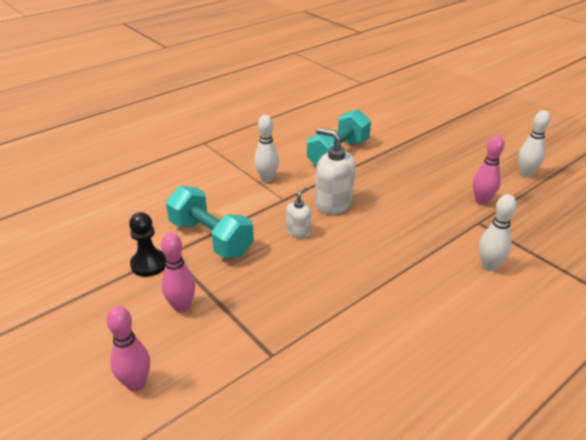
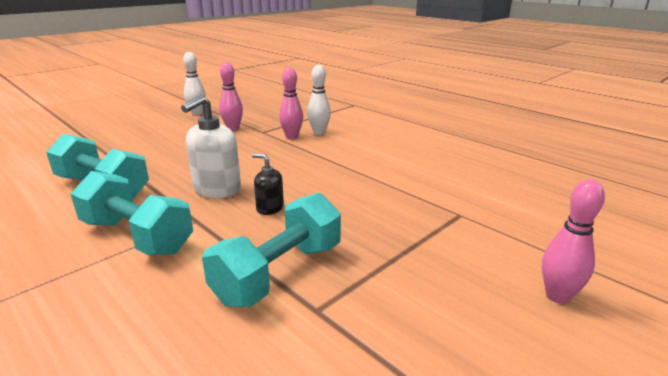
camera: 95 degrees left, 10 degrees down
(149, 264) = (346, 329): black pawn -> none
(182, 307) = (423, 280): pink bowling pin -> pink bowling pin (292, 137)
(267, 179) = (137, 236): white bowling pin -> turquoise dumbbell
(298, 232) = (269, 208): white soap dispenser -> black soap dispenser

